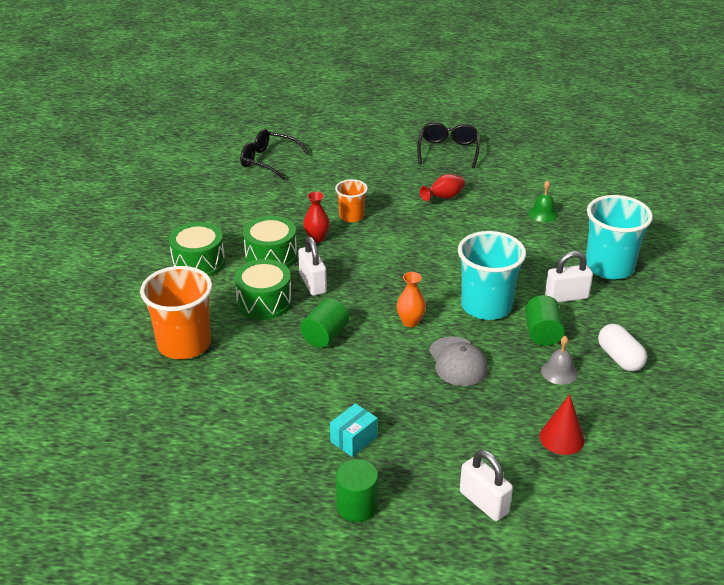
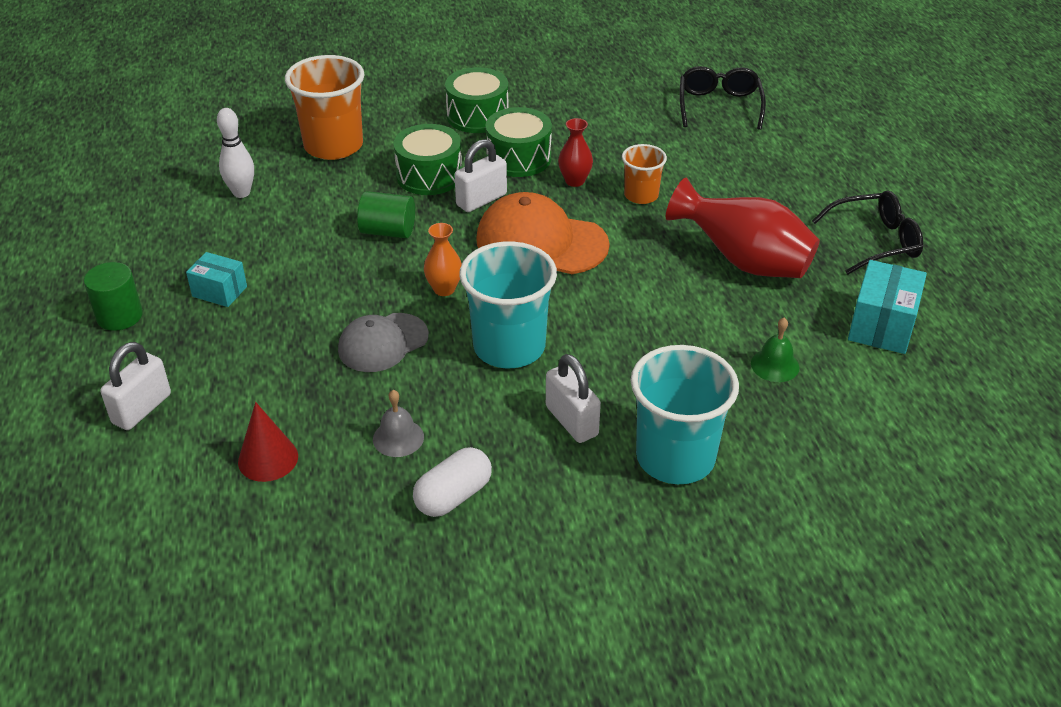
camera: 70 degrees right, 5 degrees up
(218, 408) = (241, 193): none -> white bowling pin
(379, 268) = (541, 242): none -> orange cap
(443, 198) = (743, 262): red vase -> red vase, size x2.01
(523, 171) = (881, 326): none -> turquoise box
(542, 333) = (475, 409): green cylinder -> none

